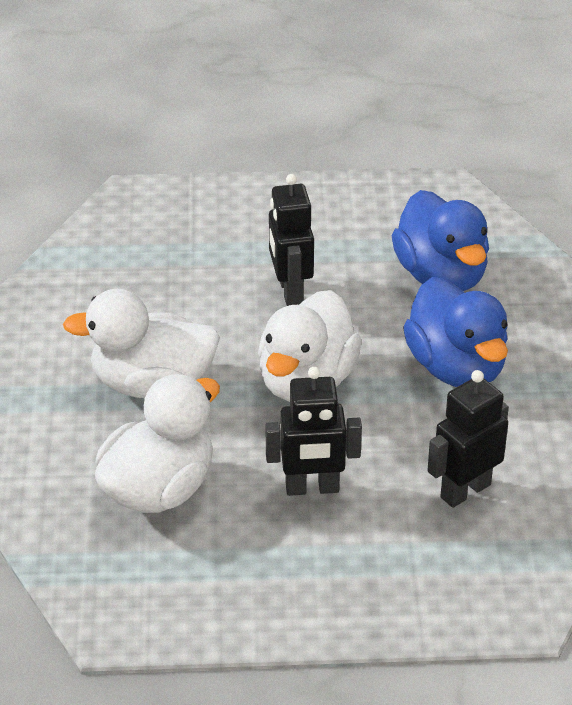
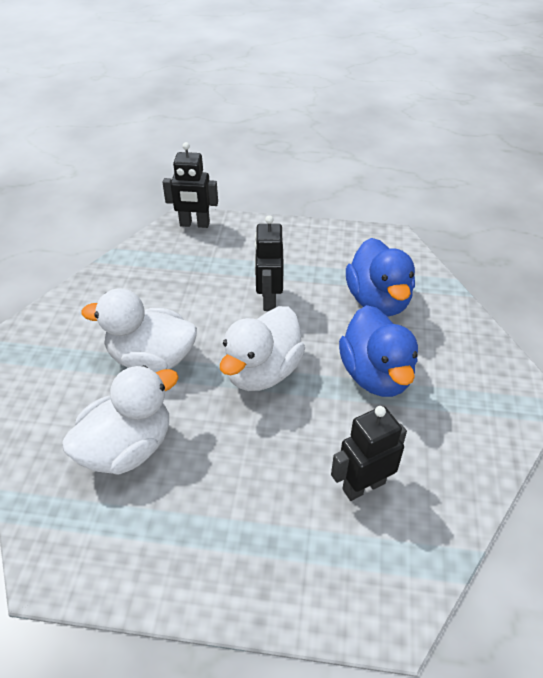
camera: 10 degrees right, 5 degrees up
(312, 488) = (243, 465): black robot -> black robot (194, 224)

